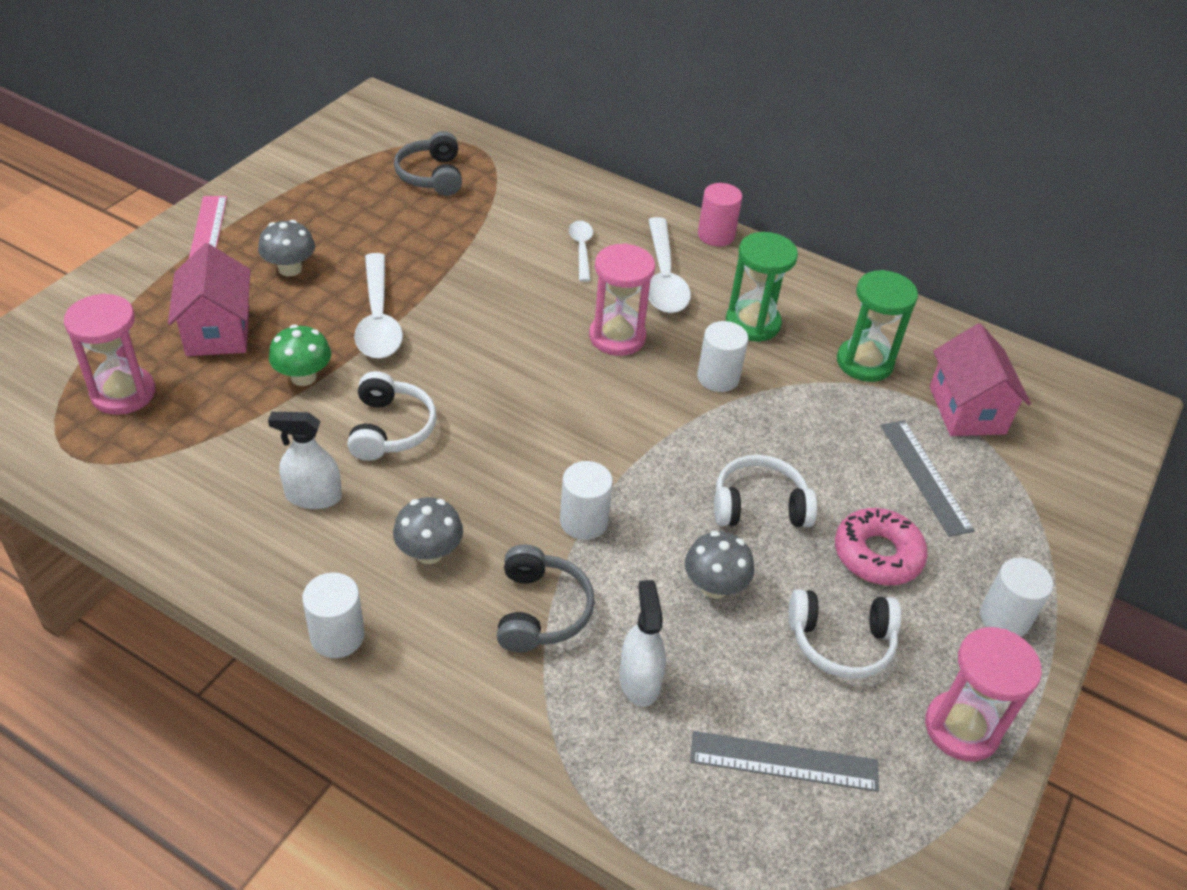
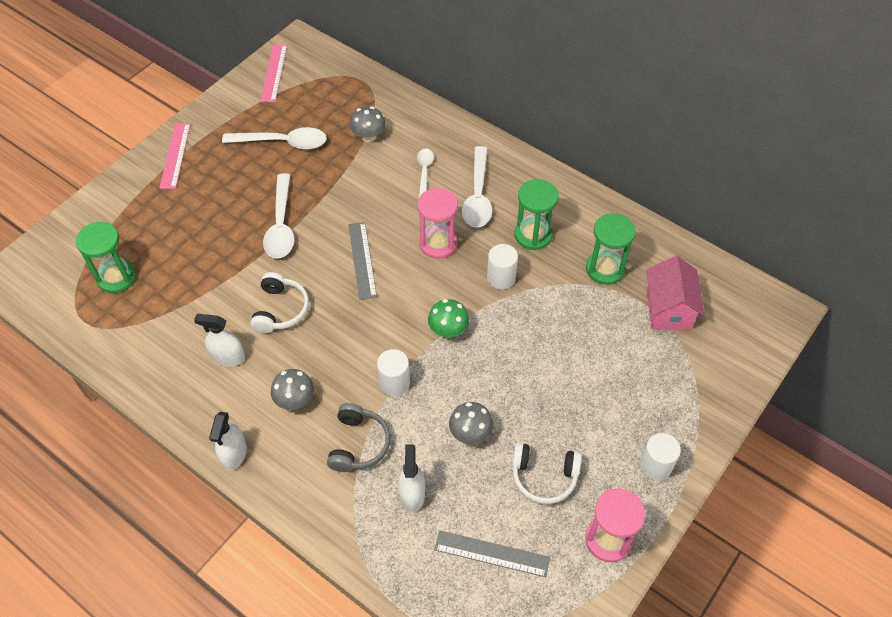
camera: 10 degrees right, 10 degrees up
(123, 393) = (117, 277): pink hourglass -> green hourglass
(218, 331) = (178, 232): pink house -> none
(290, 269) = (227, 183): grey mushroom -> grey mushroom (368, 136)
(303, 377) = (229, 268): green mushroom -> green mushroom (448, 330)
(337, 636) = (234, 454): white cylinder -> white spray bottle
(346, 137) = (274, 73): none -> pink ruler
(368, 218) = (283, 142): none -> white spoon
(431, 176) = (329, 107): grey headphones -> none
(716, 235) = (521, 161): pink cylinder -> none
(759, 505) = (510, 376): white headphones -> none
(877, 554) = (581, 416): pink donut -> none
(925, 476) = (627, 360): grey ruler -> grey ruler (362, 260)

